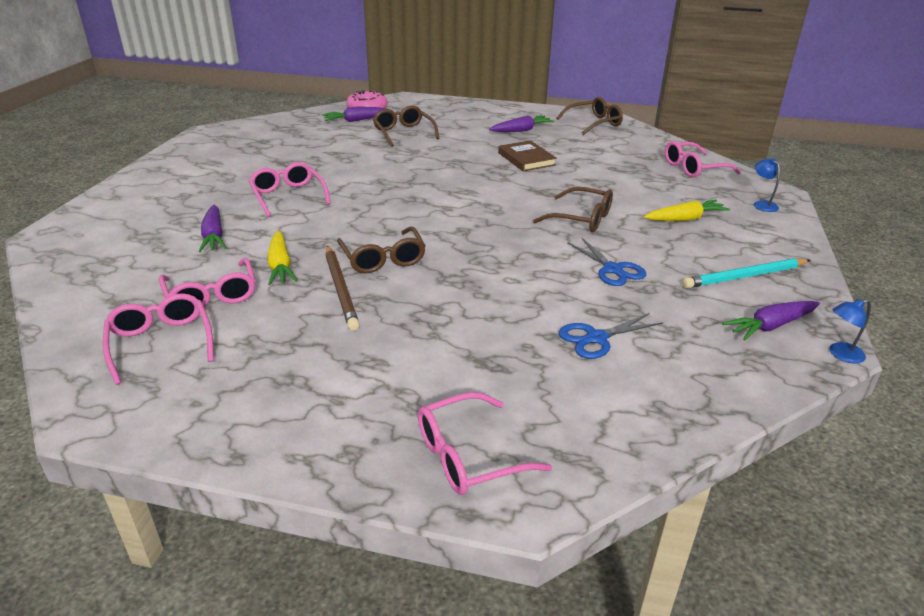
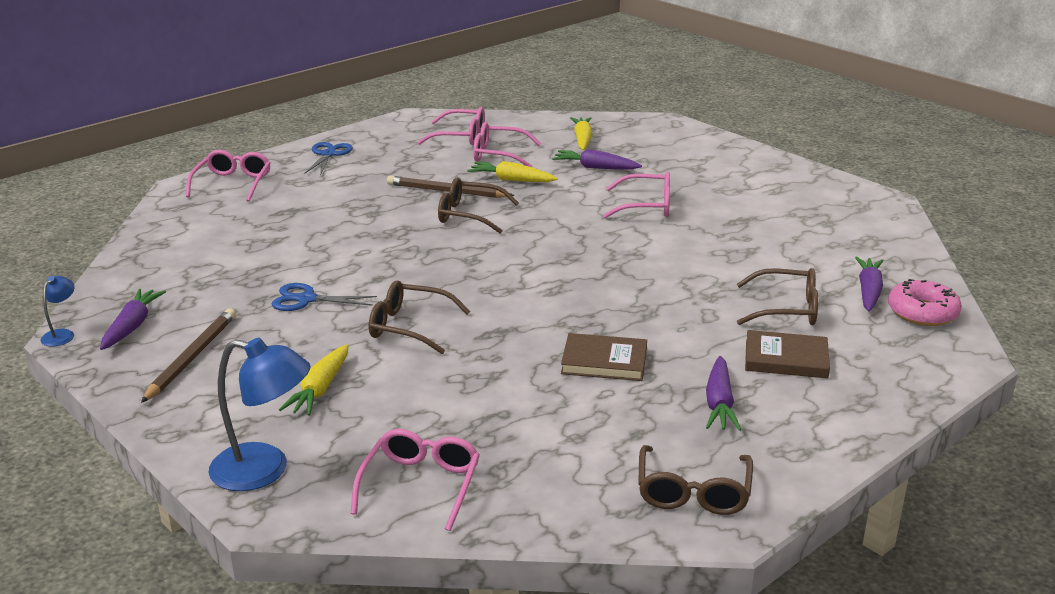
camera: 125 degrees right, 5 degrees down
(132, 263) = (582, 140): none -> yellow carrot
(458, 125) = (786, 359): none -> brown book
(581, 219) = (409, 327): brown glasses -> brown glasses turned 45 degrees clockwise
(596, 338) = (246, 253): blue scissors -> blue scissors (328, 154)
(745, 276) = (191, 357): turquoise pencil -> brown pencil
(762, 204) = (264, 470): blue lamp -> blue lamp, size x2.02

